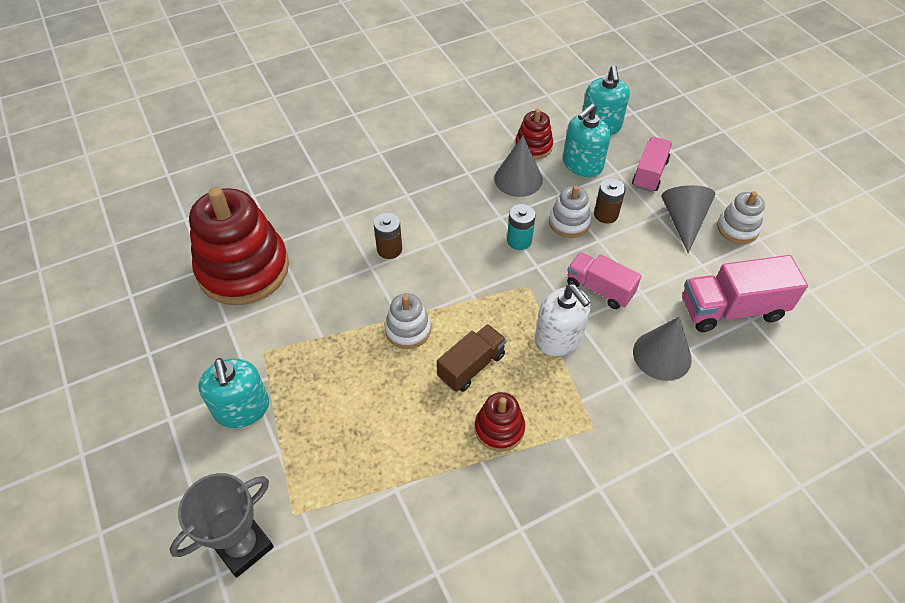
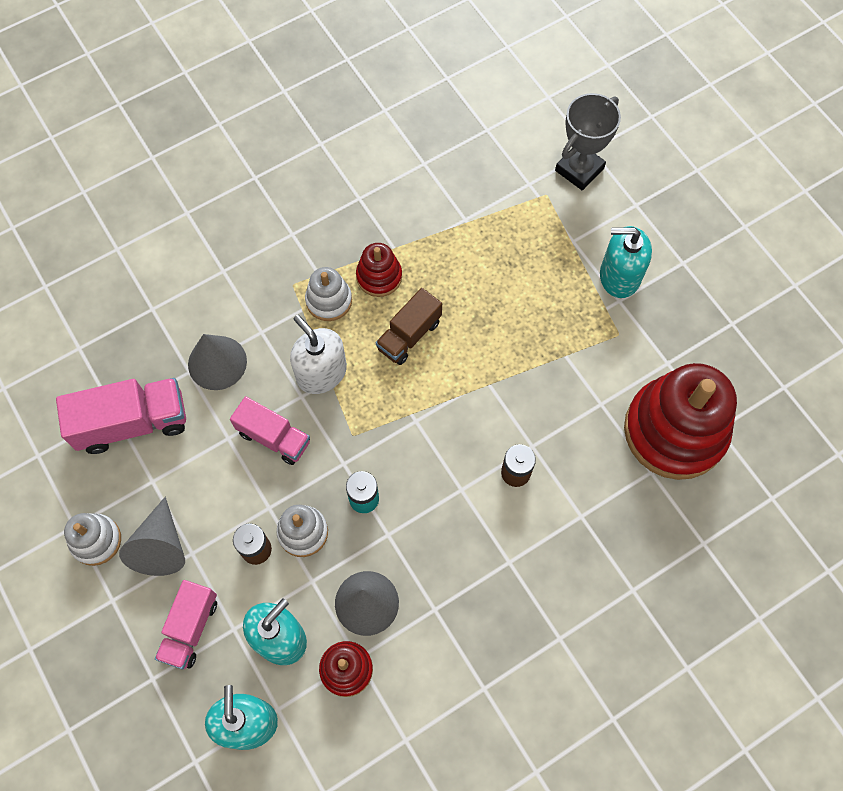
camera: 175 degrees right, 15 degrees up
(242, 409) = (619, 276): turquoise soap dispenser -> turquoise soap dispenser turned 60 degrees counterclockwise
(408, 330) = (478, 370): white stacking toy -> white stacking toy (329, 300)

